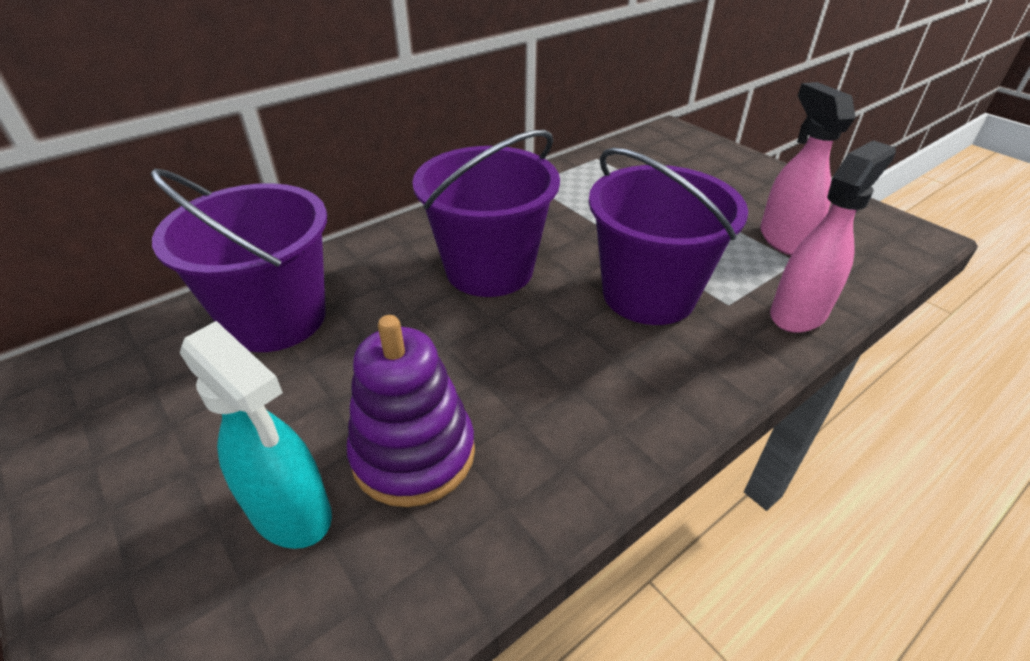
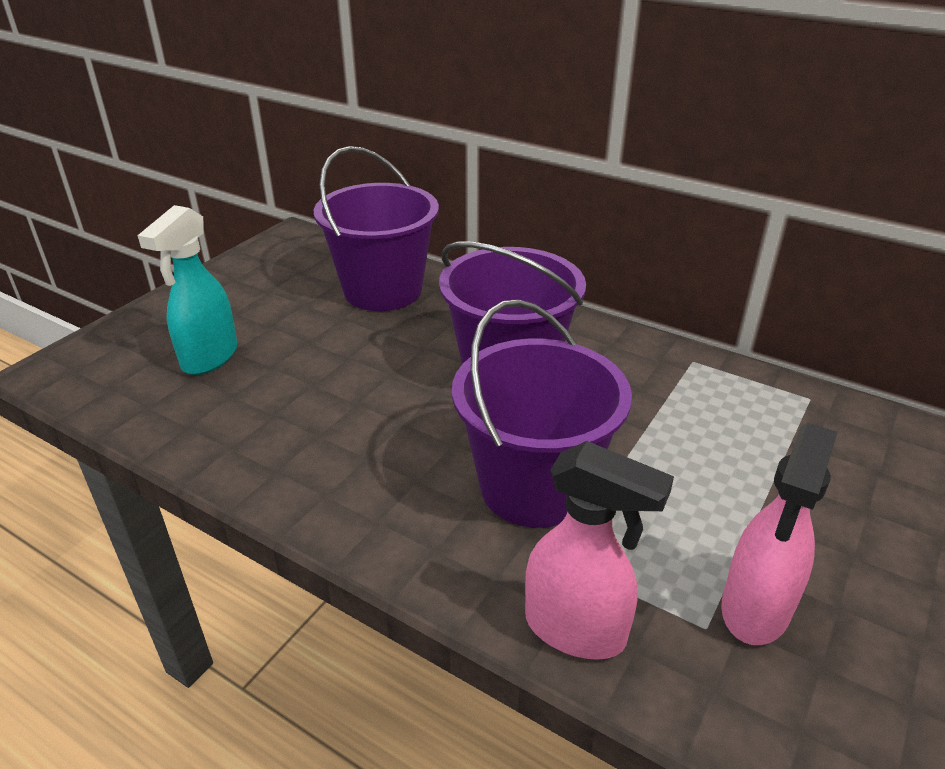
camera: 70 degrees right, 5 degrees down
(413, 454) = (268, 391): purple stacking toy -> none
(783, 239) = (755, 609): pink spray bottle -> pink spray bottle turned 150 degrees clockwise

